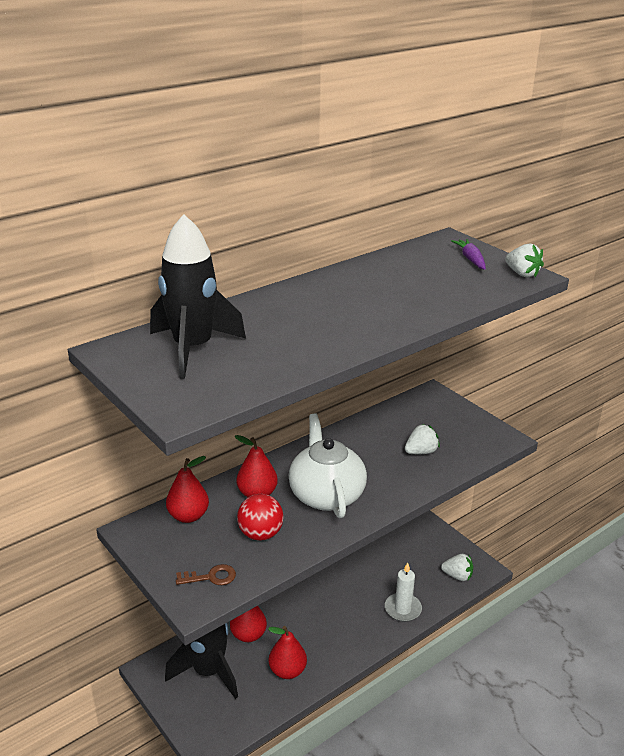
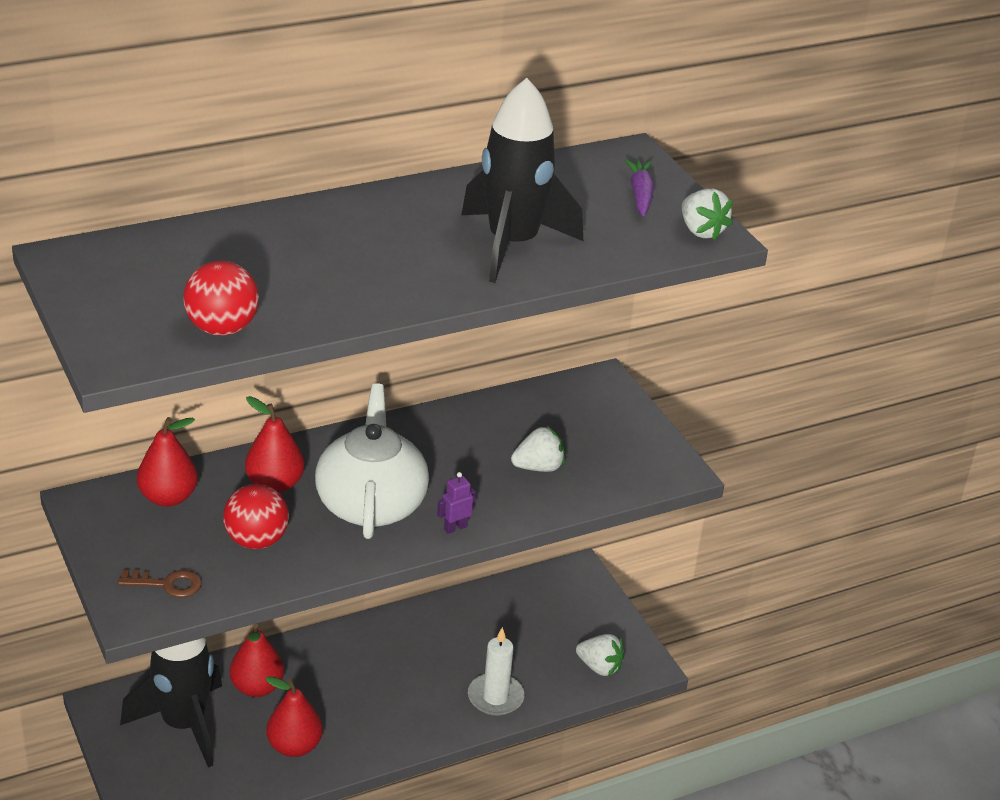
camera: 10 degrees right, 5 degrees up
(193, 349) = (172, 273): black rocket -> black rocket (512, 244)
(247, 379) = (222, 328): none -> red ball
(388, 500) = (455, 527): none -> purple robot

